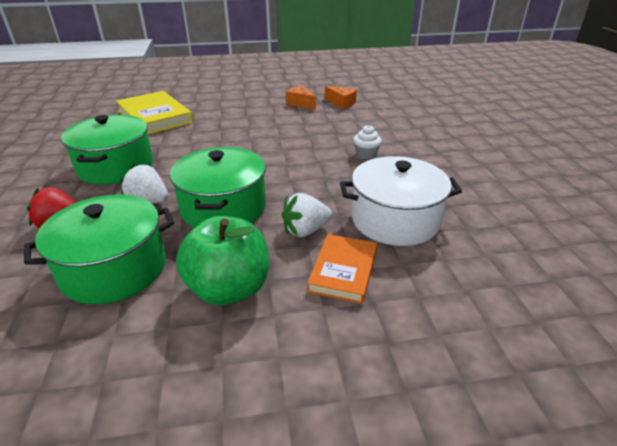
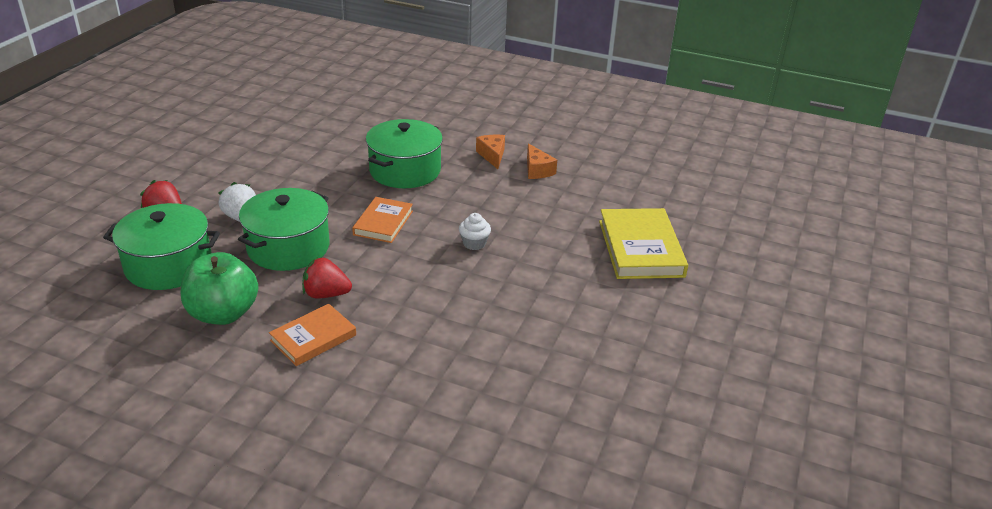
camera: 30 degrees right, 0 degrees up
(116, 167) = (248, 173): green pot -> green pot (405, 170)
(155, 117) = (332, 125): yellow book -> yellow book (640, 248)
(281, 164) = (383, 223): none -> orange book
(305, 230) = (326, 294): white strawberry -> red strawberry
(395, 220) = (408, 317): white pot -> none

